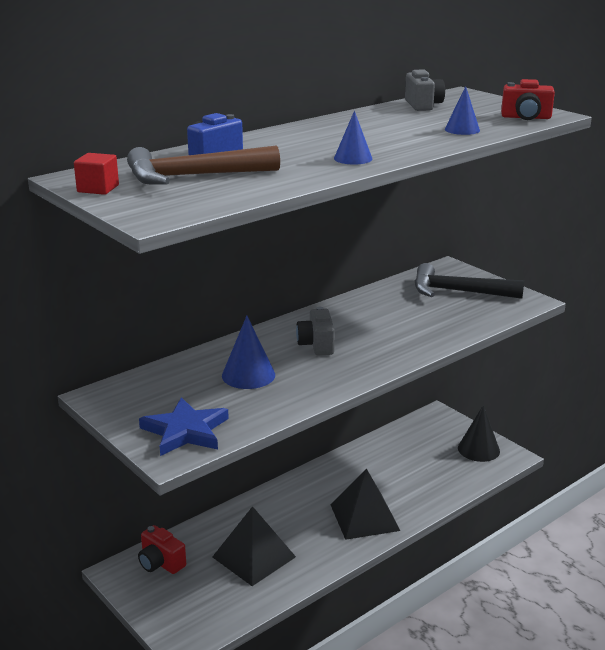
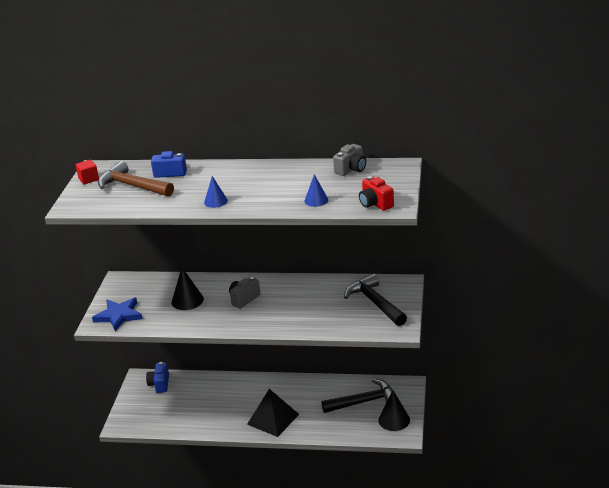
camera: 50 degrees right, 5 degrees up
(161, 563) = (160, 384): red camera -> blue camera
(248, 375) = (187, 300): blue cone -> black cone
(253, 557) = (197, 406): black pyramid -> none
(424, 449) = (364, 401): none -> black hammer

